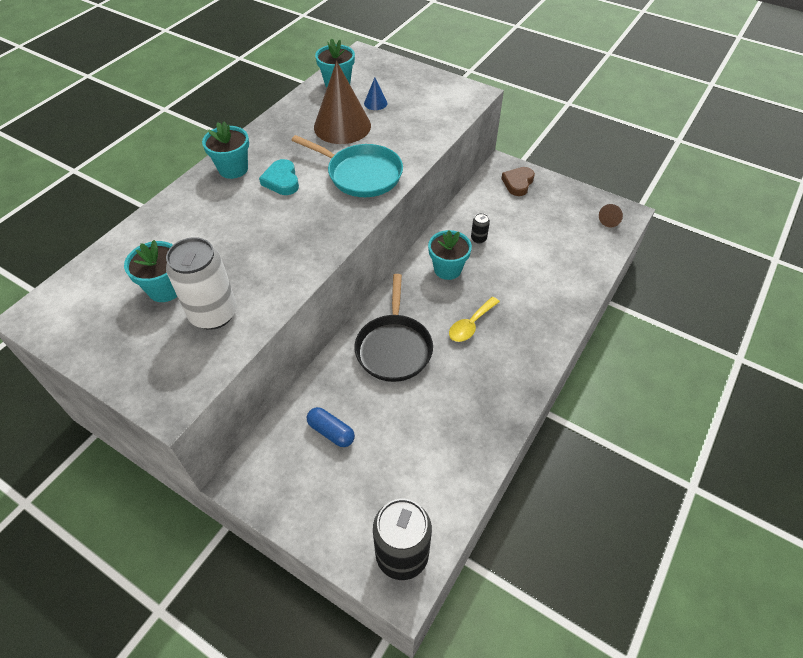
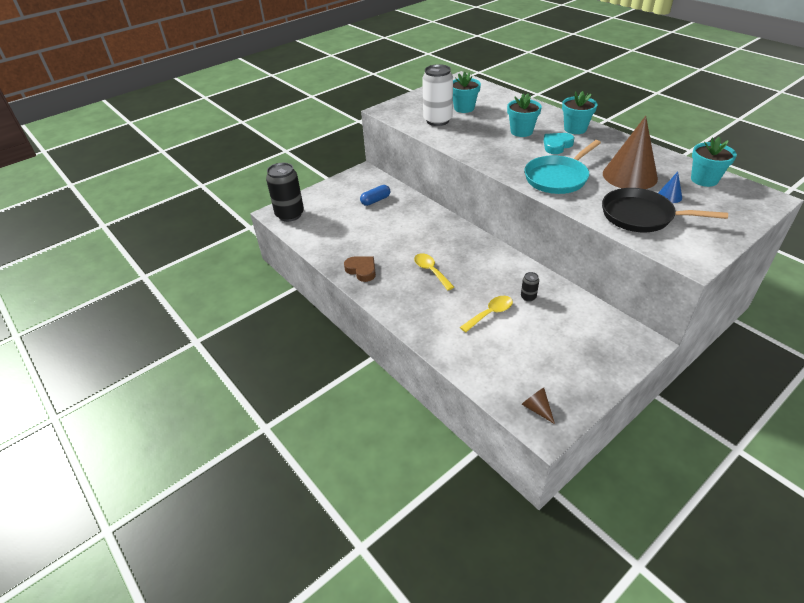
camera: 110 degrees right, 10 degrees down
(282, 181) = (557, 145): turquoise heart -> turquoise heart turned 45 degrees counterclockwise
(394, 347) = (426, 231): black pan -> black pan (641, 216)
(447, 269) = (494, 271): turquoise flower pot -> turquoise flower pot (521, 131)
(516, 263) = (490, 313): none -> yellow spoon
(518, 183) = (611, 347): brown heart -> brown heart (362, 270)

